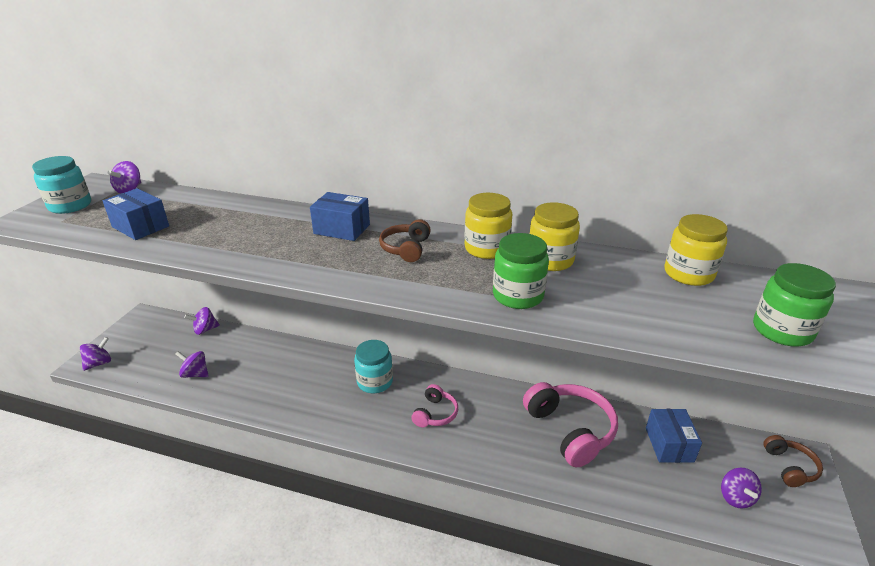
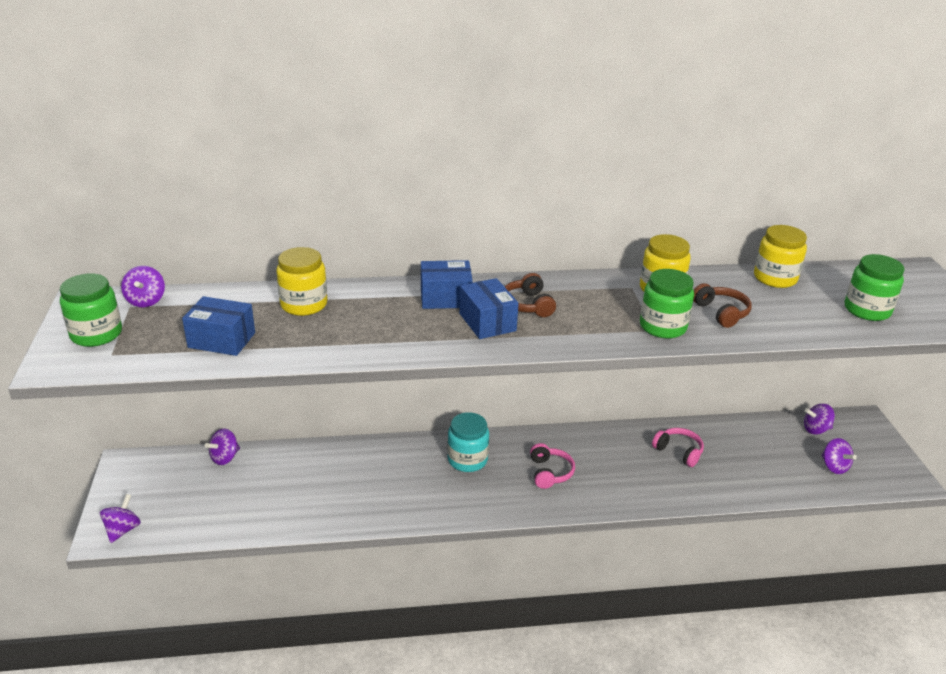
camera: 25 degrees left, 0 degrees up
(70, 206) = (96, 334): turquoise jar -> green jar
(195, 374) = (259, 507): purple spinning top -> purple spinning top (816, 429)
(486, 248) = (599, 289): yellow jar -> yellow jar (304, 304)
(570, 430) = (678, 451): pink headphones -> pink headphones, size x0.54
(669, 445) = (764, 440): blue box -> blue box (487, 322)
(790, 467) = (859, 431): brown headphones -> brown headphones (721, 312)

